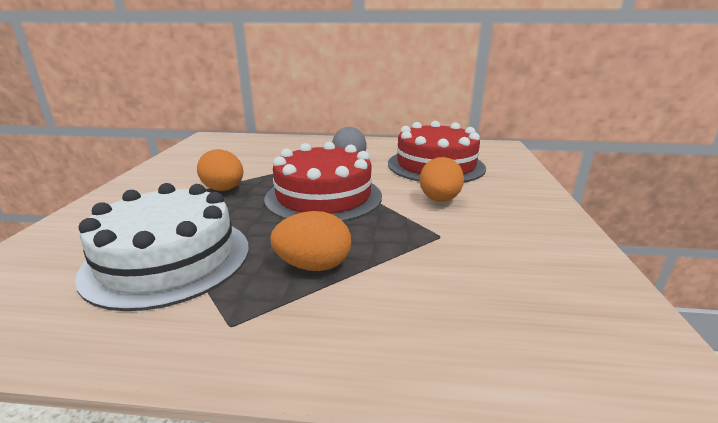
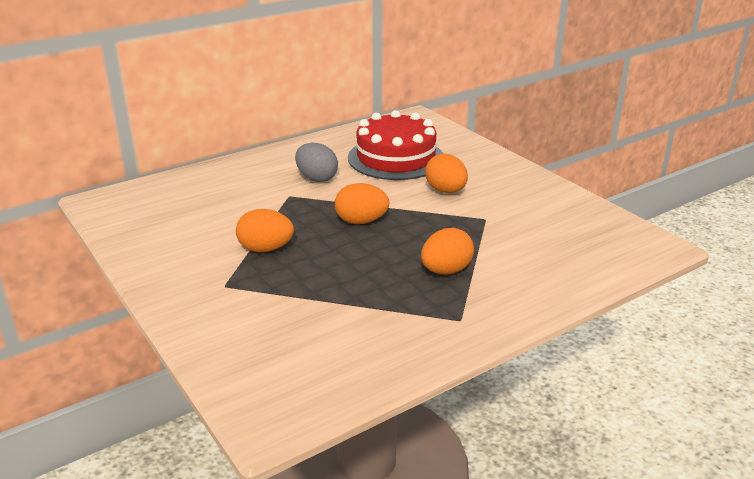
camera: 40 degrees left, 5 degrees up
(168, 259) = (348, 311): white cake -> none
(323, 197) = (361, 221): red cake -> orange egg

